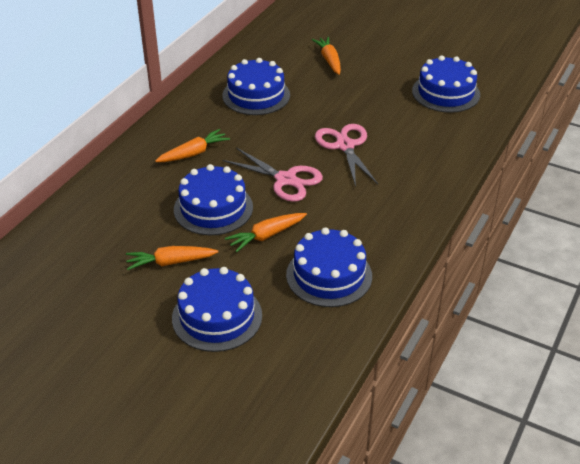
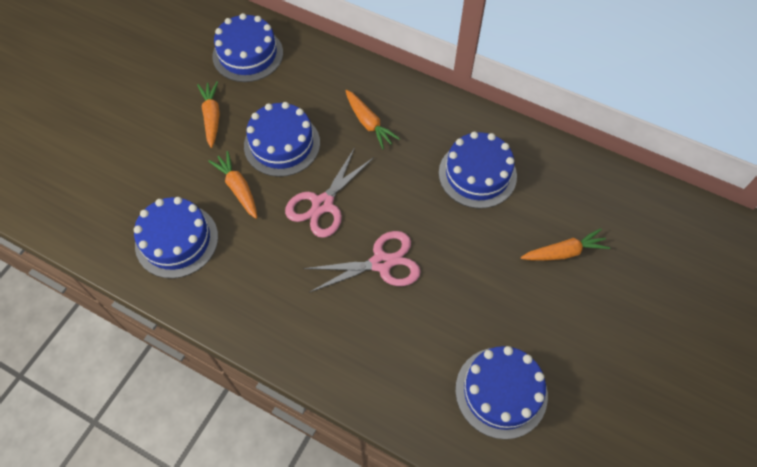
camera: 90 degrees right, 20 degrees up
(217, 316) = (140, 154): blue cake -> blue cake (248, 54)

